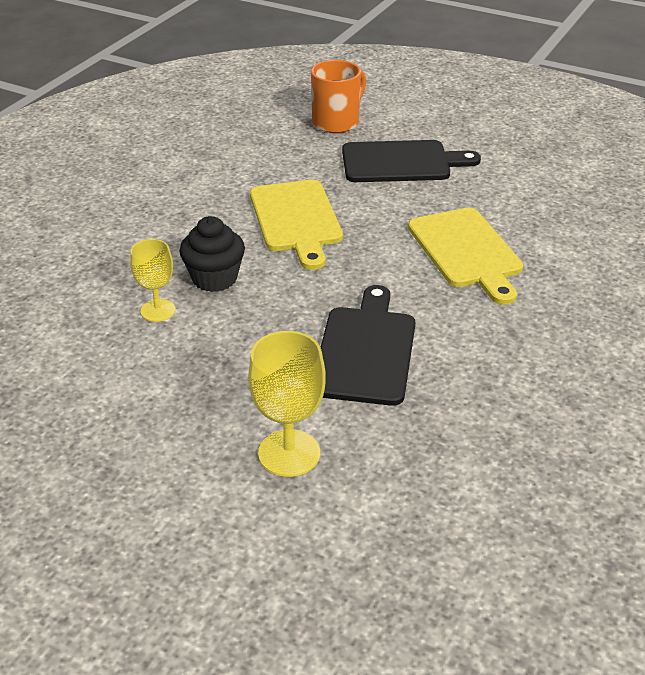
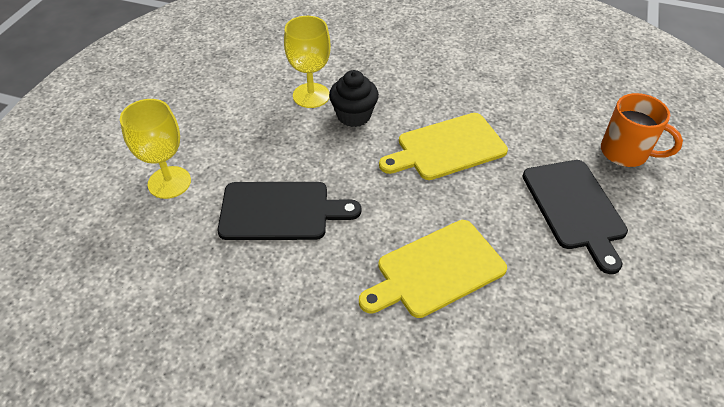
camera: 80 degrees right, 10 degrees up
(158, 310) = (311, 95): yellow goblet -> yellow goblet, size x1.52

